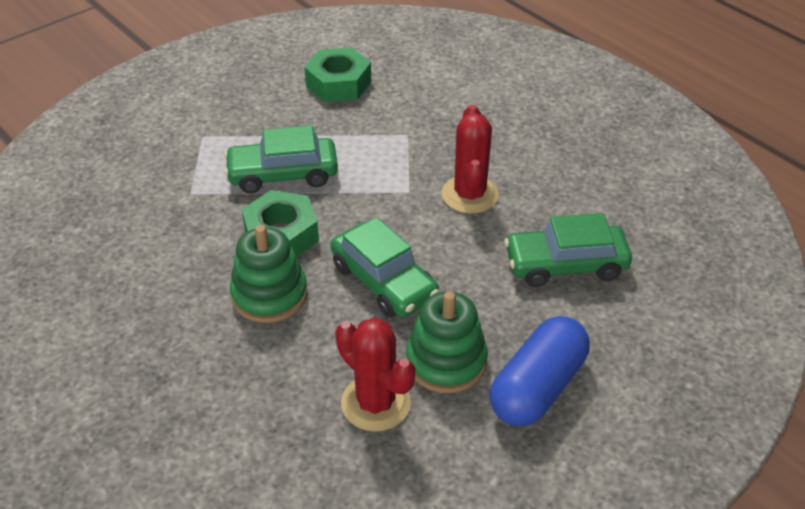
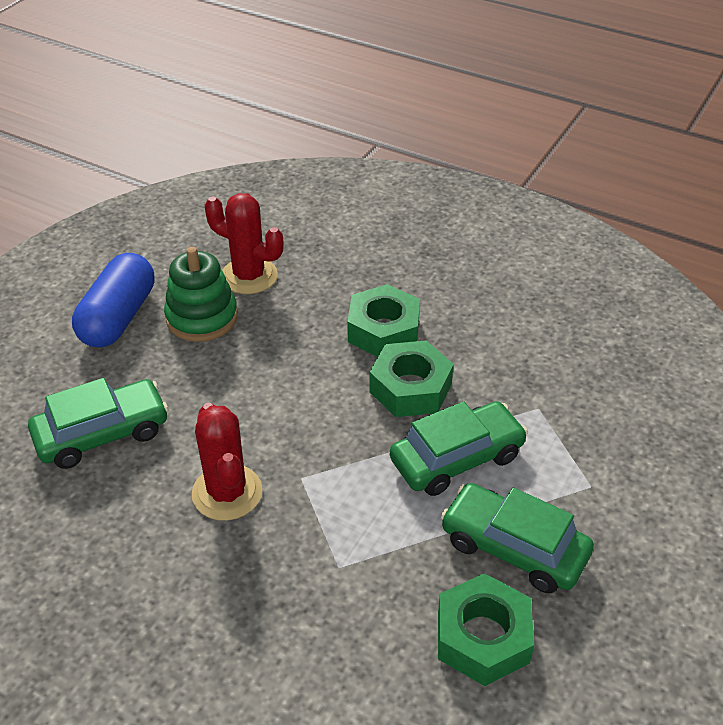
camera: 160 degrees right, 0 degrees up
(269, 295) = (383, 330): green stacking toy -> green nut
(384, 281) = (284, 369): green car -> green car (513, 548)

